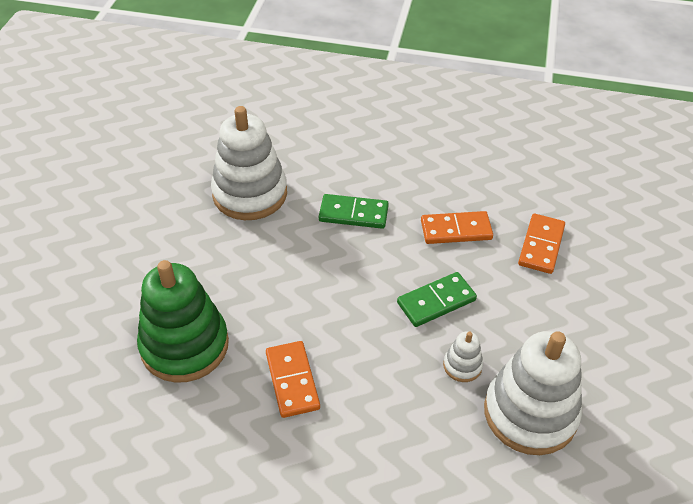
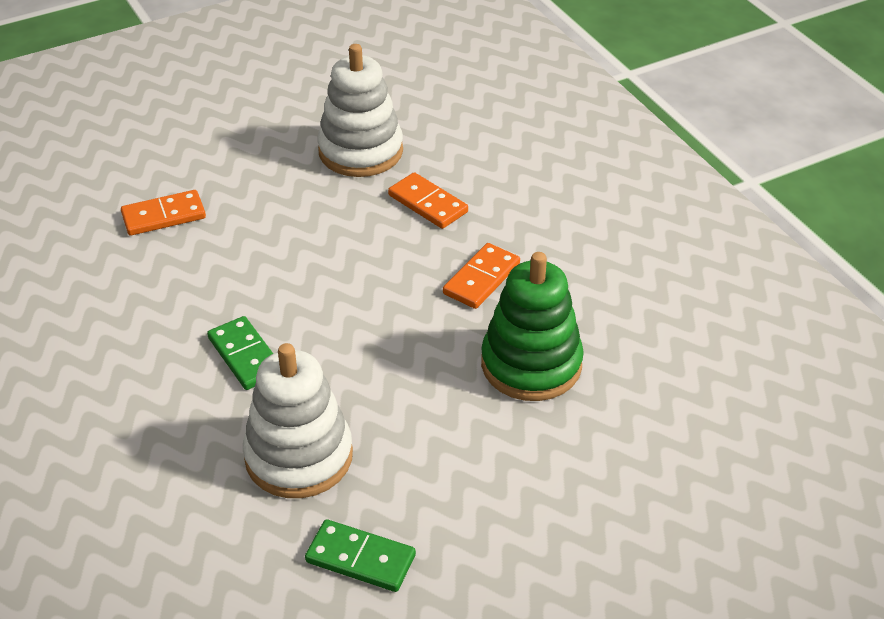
camera: 130 degrees left, 5 degrees down
(436, 301) = (303, 244): green domino -> green domino (360, 558)
(456, 230) = (196, 275): orange domino -> orange domino (427, 204)
(462, 365) = (356, 200): white stacking toy -> none

